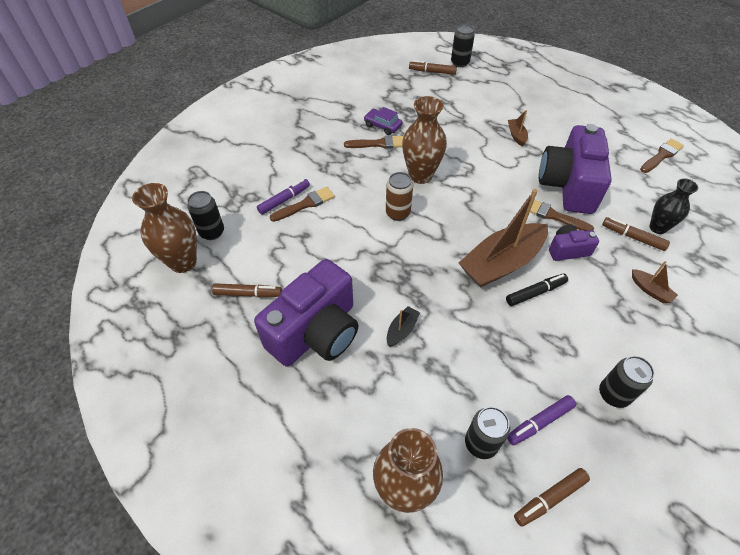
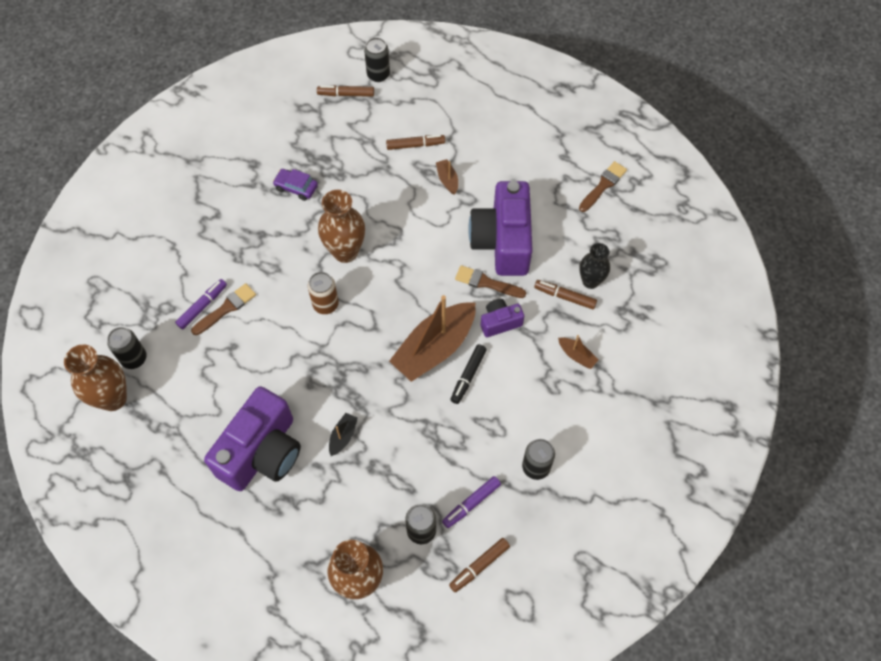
camera: 10 degrees left, 10 degrees up
(248, 294) = (188, 423): brown marker -> brown marker (415, 145)
(378, 144) = (294, 214): brown brush -> none
(535, 292) = (468, 376): black marker -> black marker turned 150 degrees clockwise

